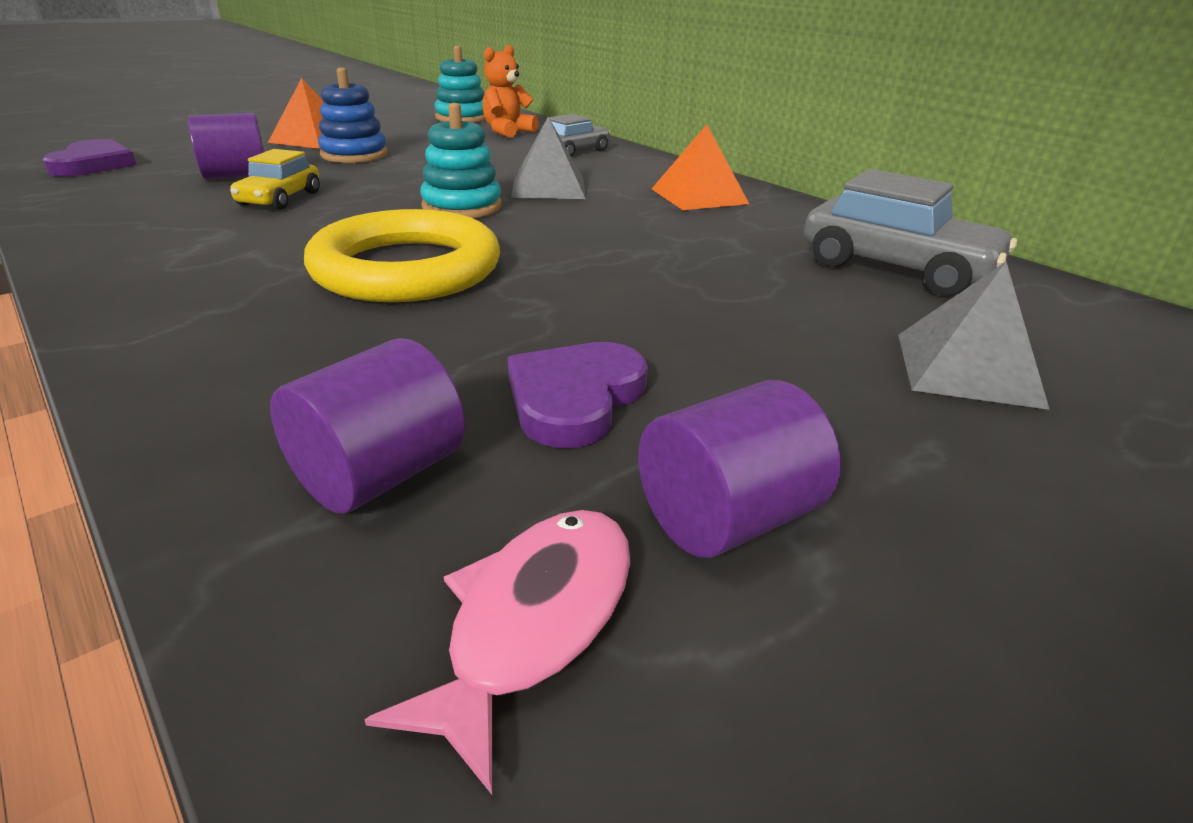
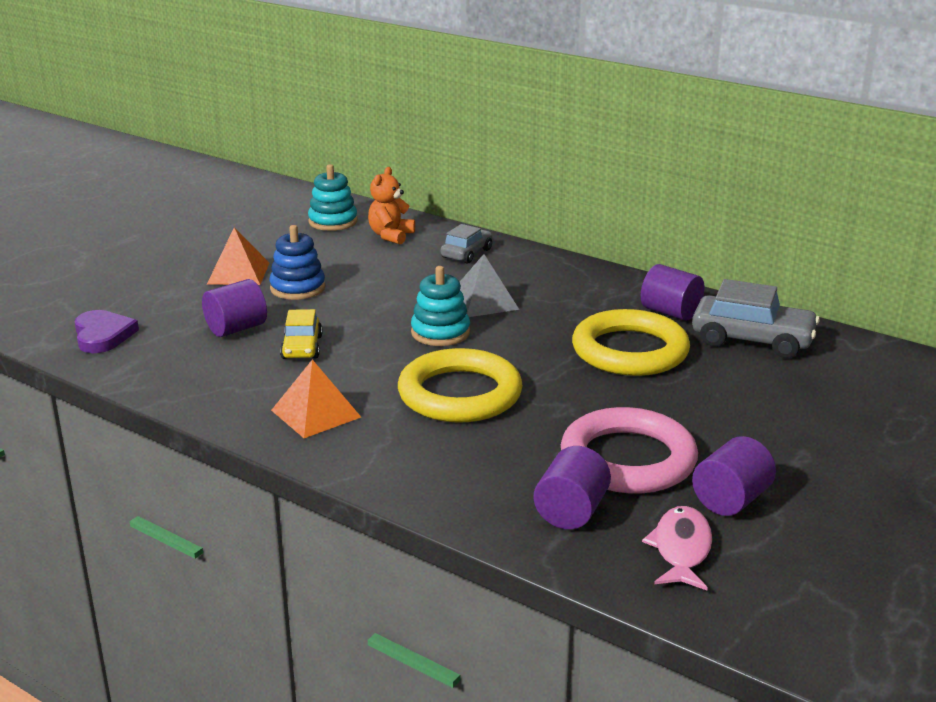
camera: 15 degrees left, 5 degrees down
(575, 398) = (628, 459): purple heart -> pink ring
(698, 256) = (630, 351): none -> yellow ring
(699, 196) = (596, 292): orange pyramid -> orange pyramid (316, 413)
(787, 225) = (670, 312): none -> purple cylinder
(967, 369) = (809, 406): grey pyramid -> none

